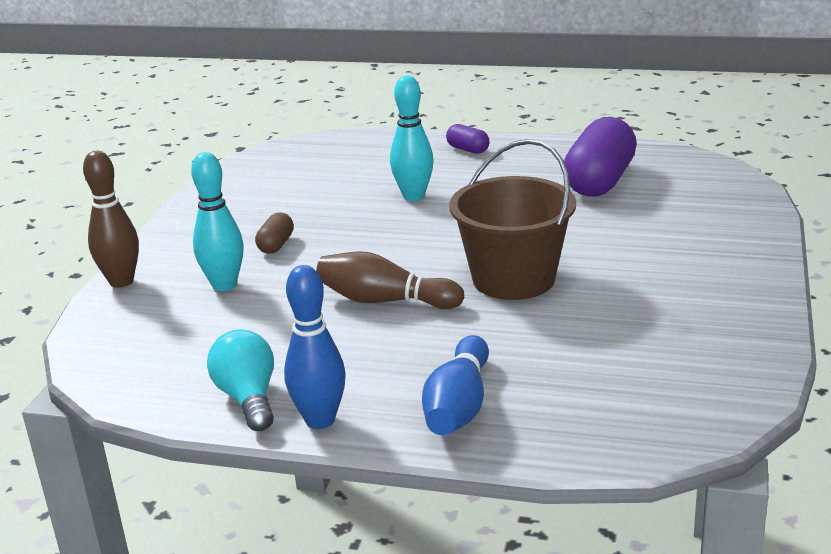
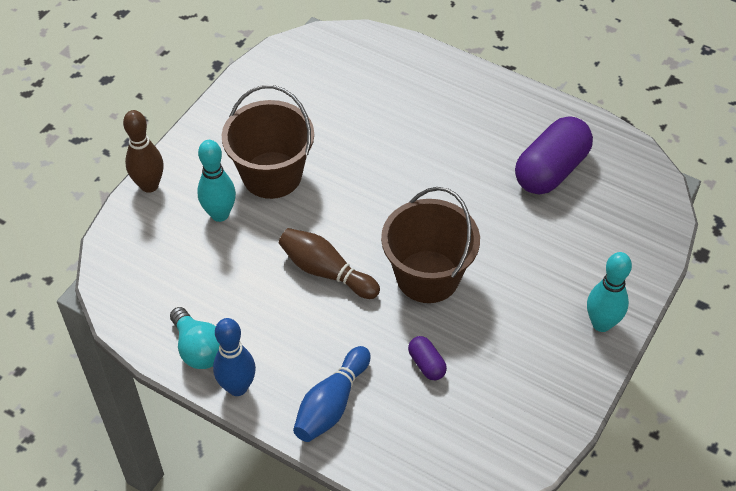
camera: 15 degrees right, 25 degrees up
(248, 398) = (198, 349): turquoise light bulb -> turquoise light bulb turned 150 degrees clockwise
(276, 245) = (272, 175): brown capsule -> brown bucket
(413, 196) = (397, 143): turquoise bowling pin -> turquoise bowling pin (601, 323)
(468, 149) = (466, 88): purple capsule -> purple capsule (426, 364)

